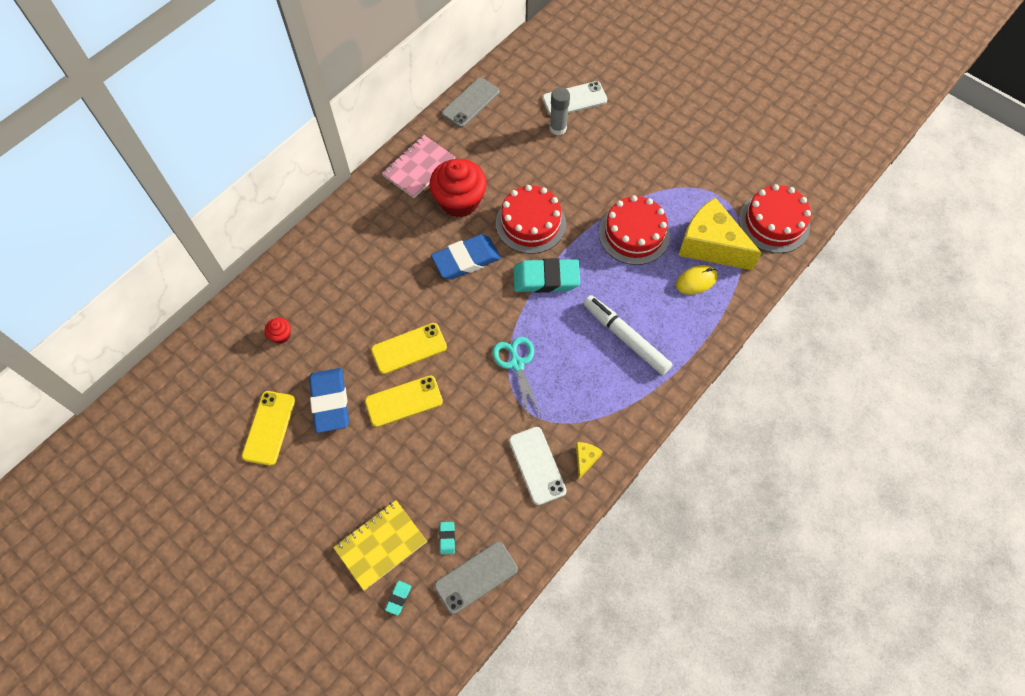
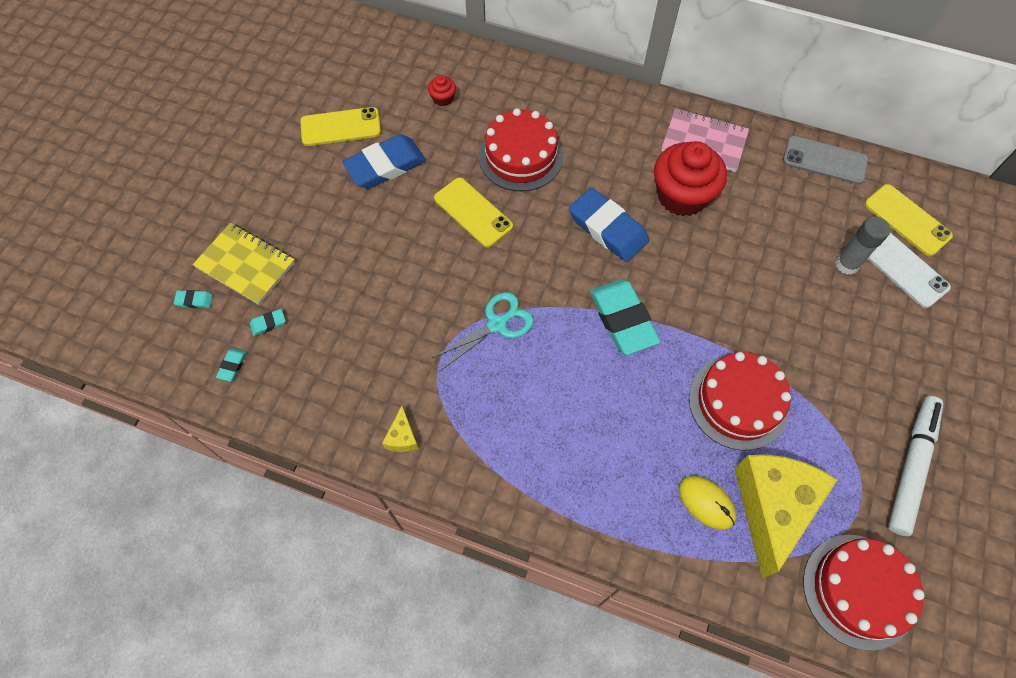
camera: 70 degrees right, 0 degrees up
(404, 401) = (409, 229): yellow phone -> yellow phone (907, 220)
(476, 577) = (232, 366): grey phone -> turquoise eraser
(530, 223) = (691, 278): red cake -> red cake (520, 156)
(537, 465) = (378, 386): white phone -> none
(585, 459) = (402, 437): yellow cheese -> yellow cheese turned 90 degrees clockwise
(625, 338) = (582, 436): white marker -> white marker (911, 467)

